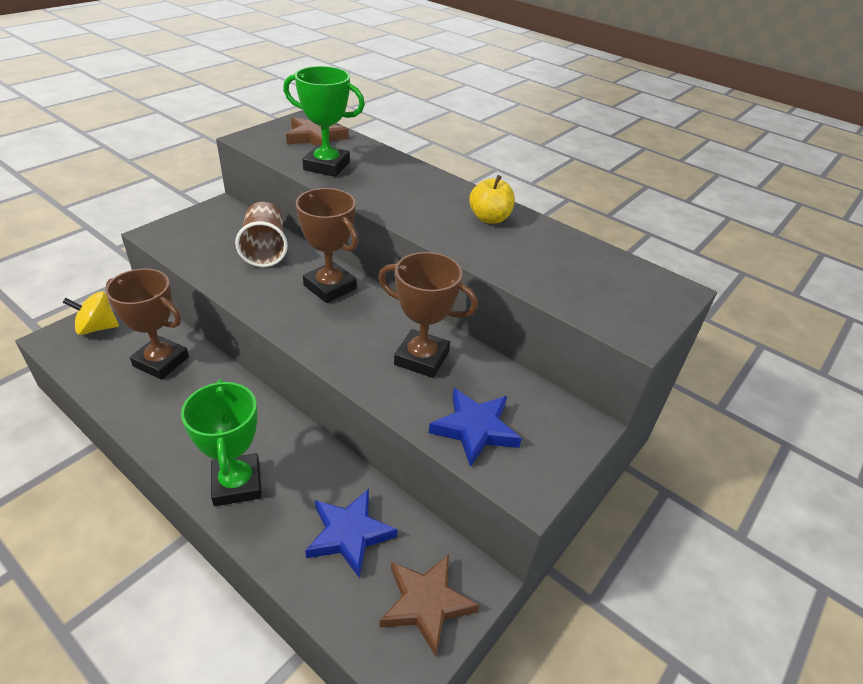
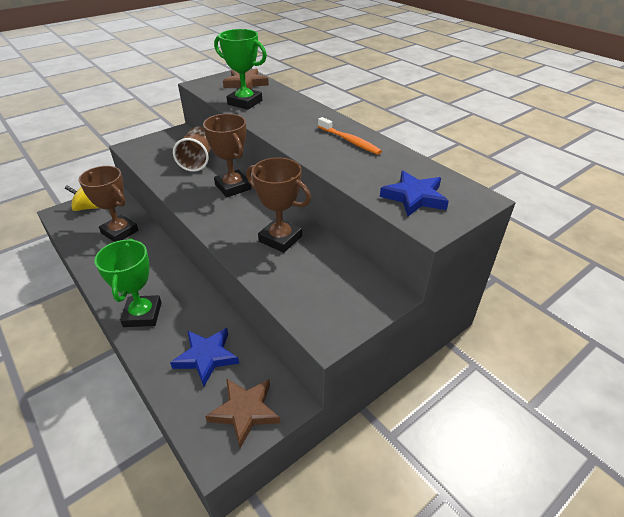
camera: 15 degrees right, 0 degrees up
(475, 429) = (301, 290): blue star -> blue star (414, 197)
(489, 218) = (349, 141): yellow apple -> orange toothbrush

